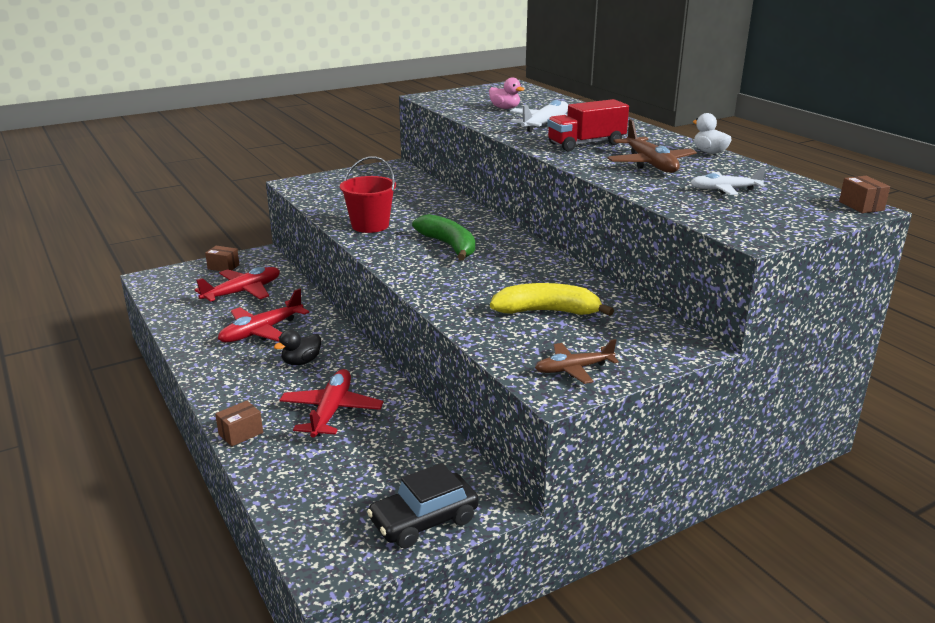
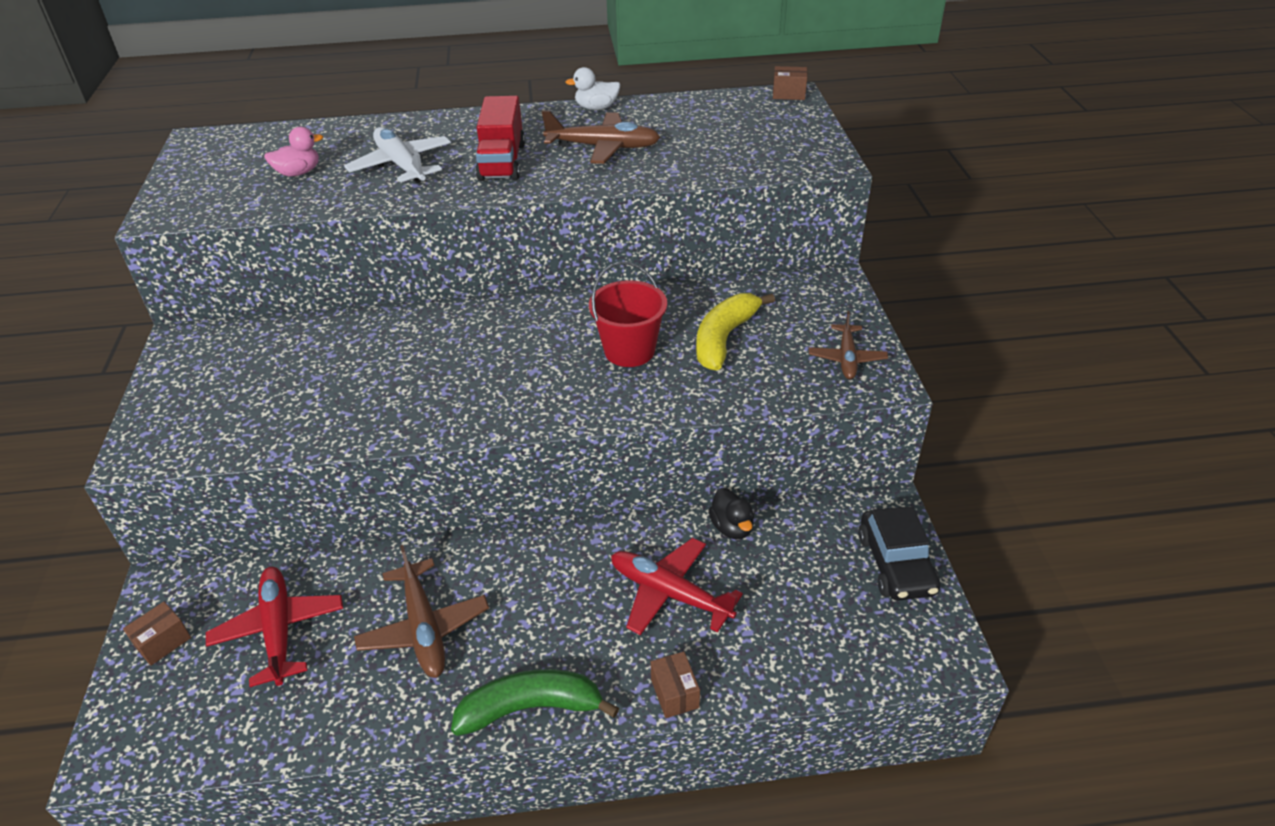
camera: 65 degrees left, 15 degrees up
(261, 331) = (424, 628): red plane -> brown plane
(301, 362) = (537, 599): black duck -> black duck (731, 527)
(370, 225) = (387, 410): red bucket -> red bucket (629, 350)
(449, 246) = (510, 360): green banana -> green banana (531, 708)
(724, 189) = (706, 135): white plane -> none

